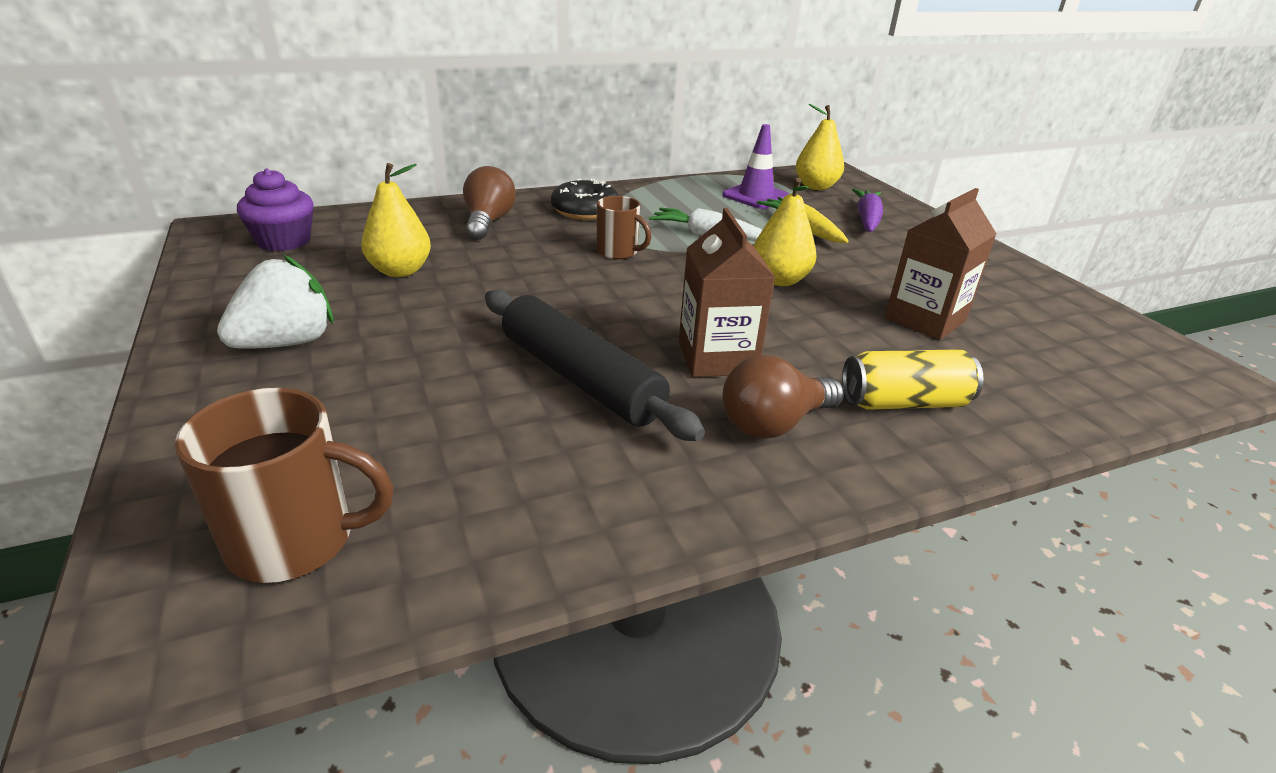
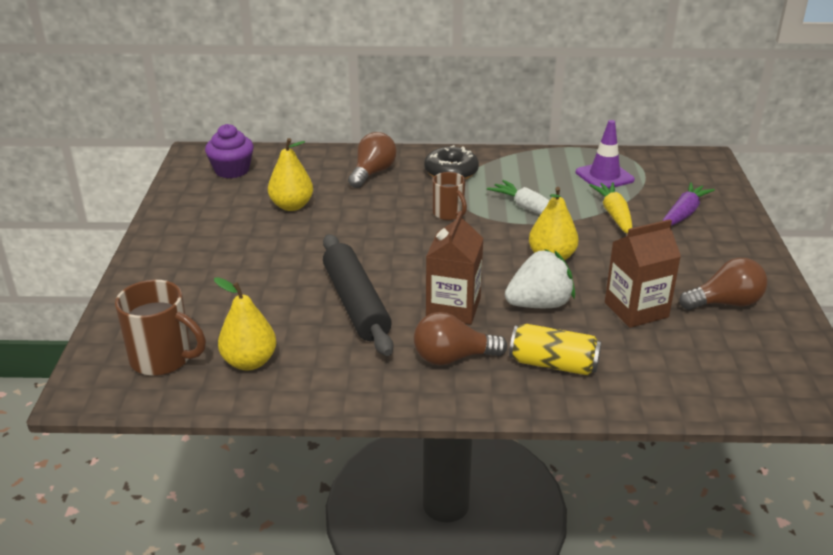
camera: 25 degrees right, 0 degrees up
(287, 343) = (203, 247): white strawberry -> white strawberry (539, 304)
(815, 187) = (670, 173): yellow pear -> yellow pear (249, 362)
(1001, 296) = (725, 303): none -> brown light bulb

